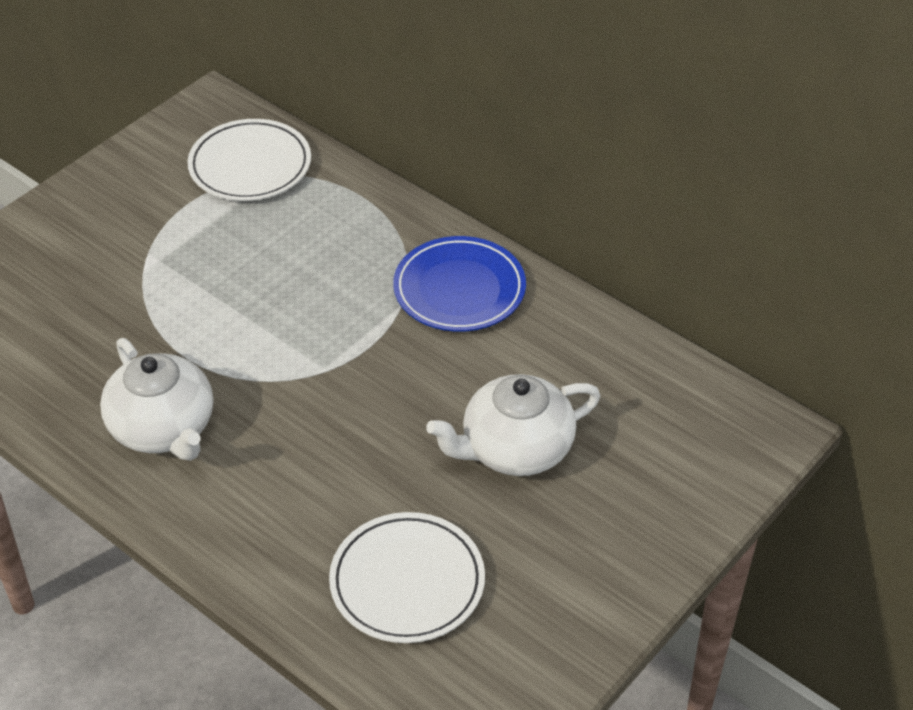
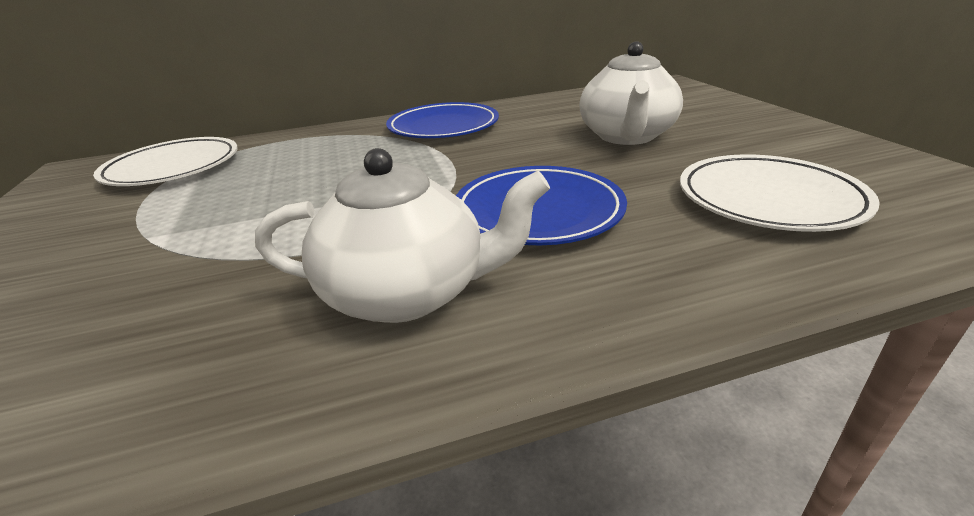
camera: 55 degrees left, 15 degrees down
(304, 446) = (538, 211): none -> blue plate

